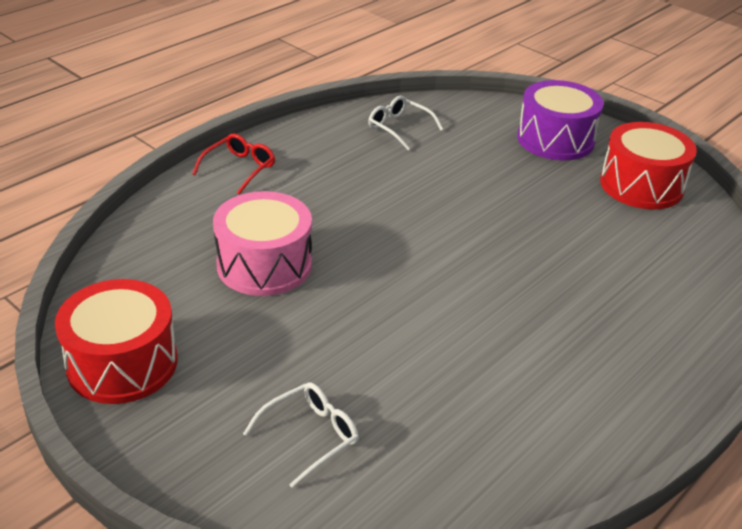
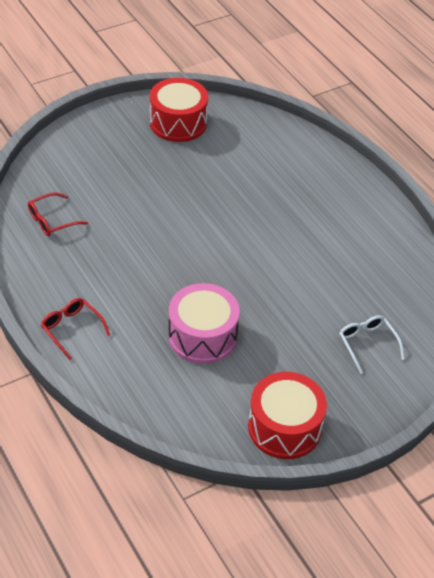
camera: 75 degrees left, 10 degrees up
(399, 128) = (52, 220): white glasses -> red glasses
(555, 139) = (105, 142): purple drum -> none

